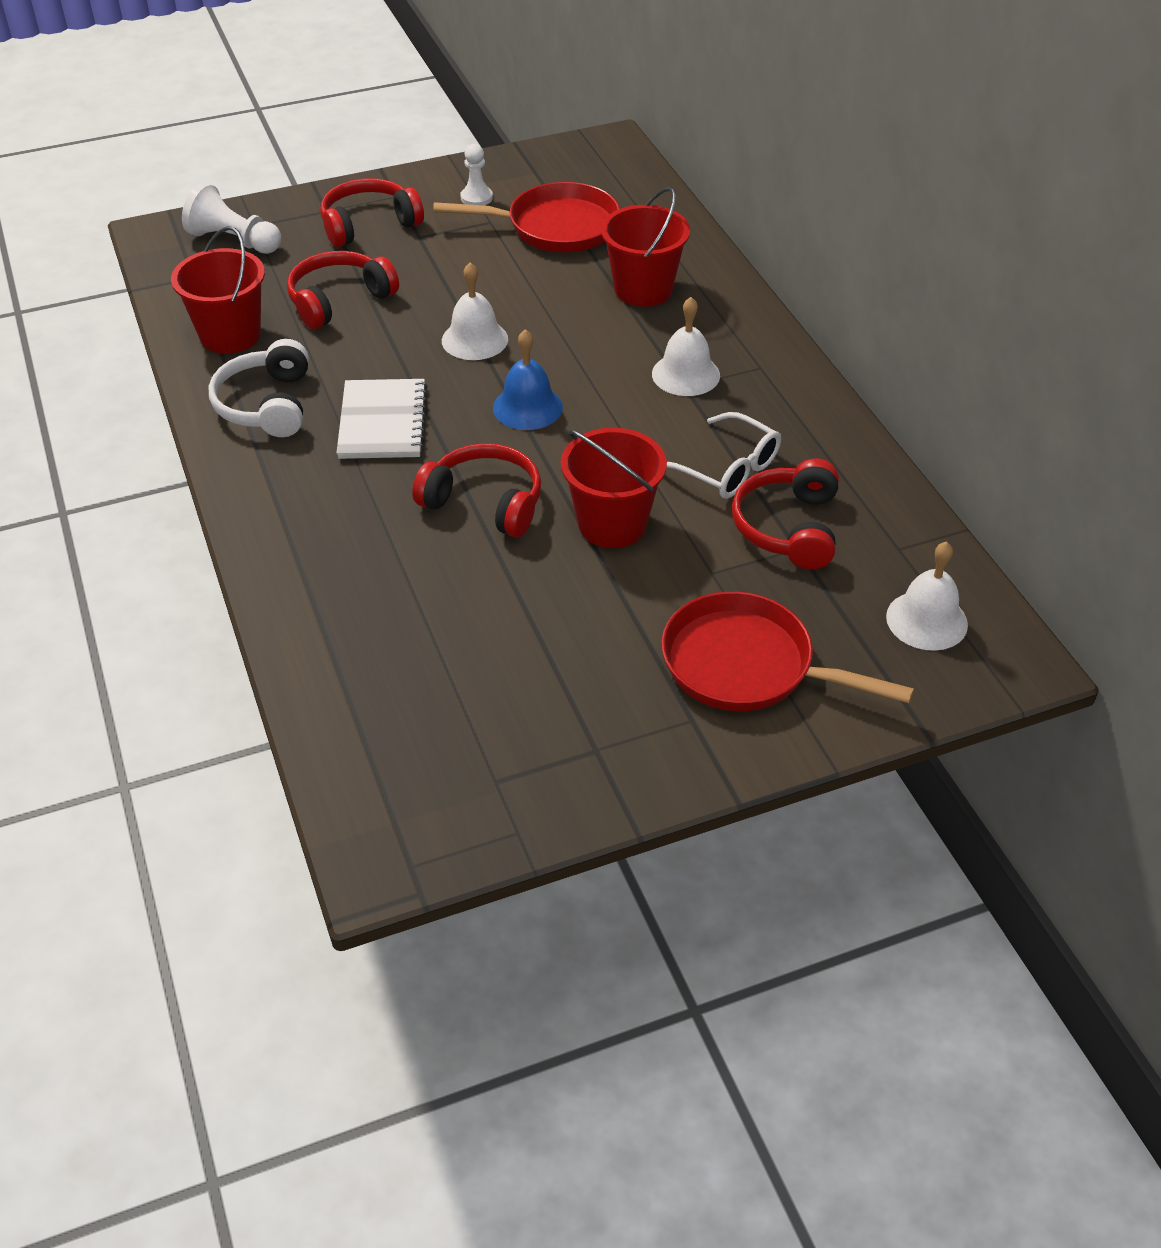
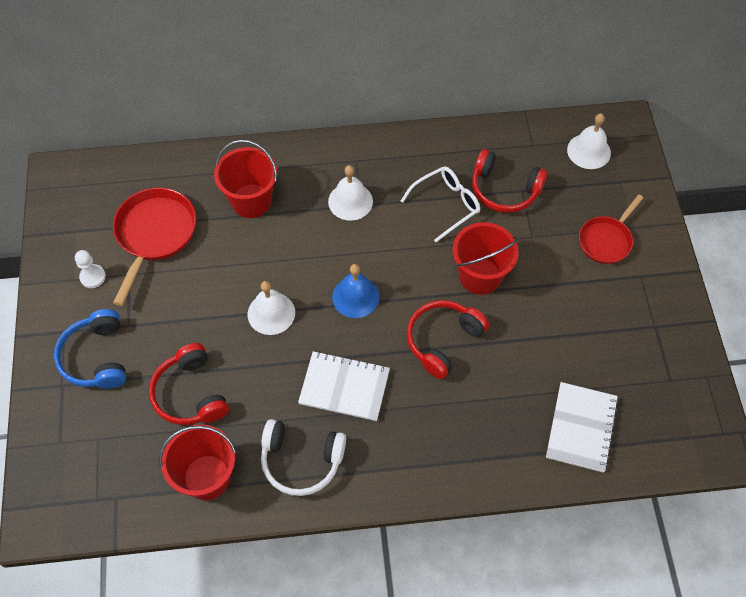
camera: 75 degrees left, 15 degrees up
(234, 241) = (76, 461): white pawn -> none
(368, 224) = (96, 357): red headphones -> blue headphones
(378, 675) = (581, 428): none -> white notebook
(746, 665) = (606, 240): red pan -> red pan, size x0.65

